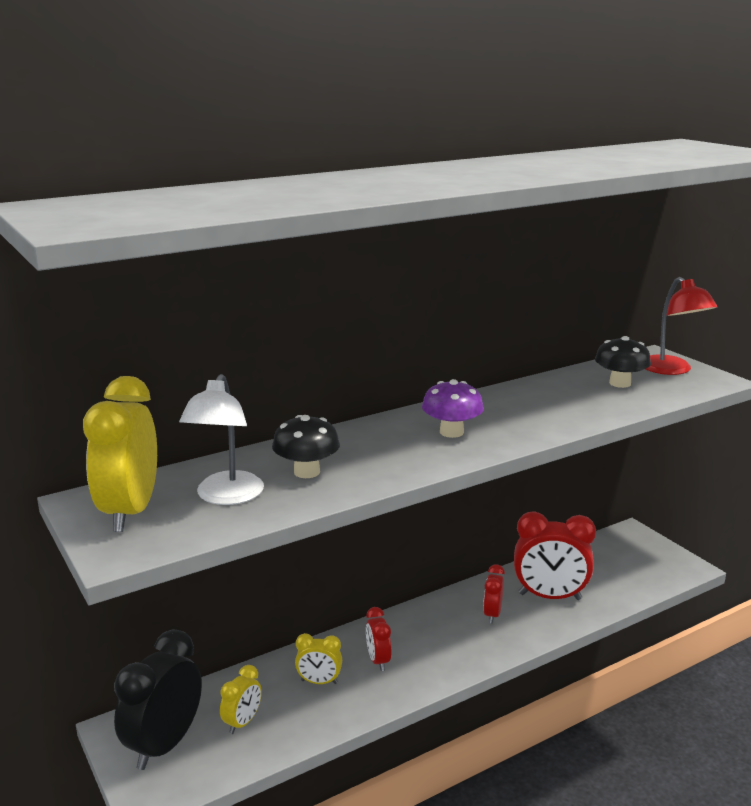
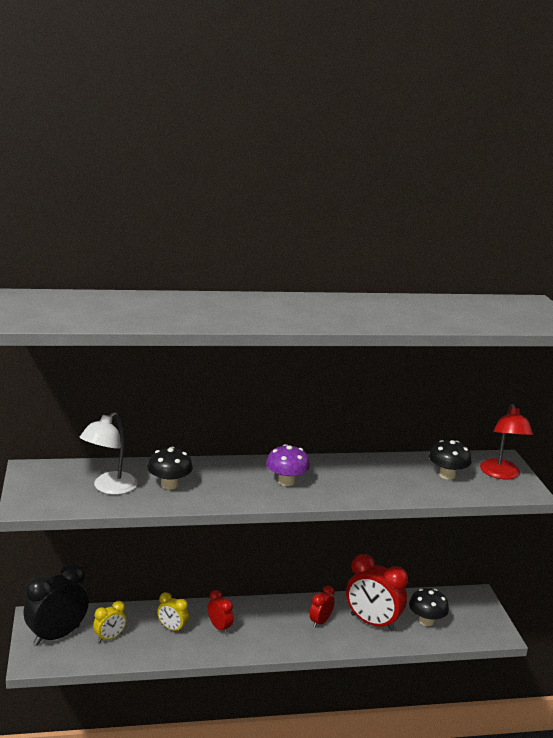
camera: 20 degrees right, 0 degrees up
(130, 512) = (49, 483): yellow clock -> none
(378, 660) = (219, 627): red clock -> red clock turned 135 degrees clockwise
(604, 576) = (426, 621): none -> black mushroom

